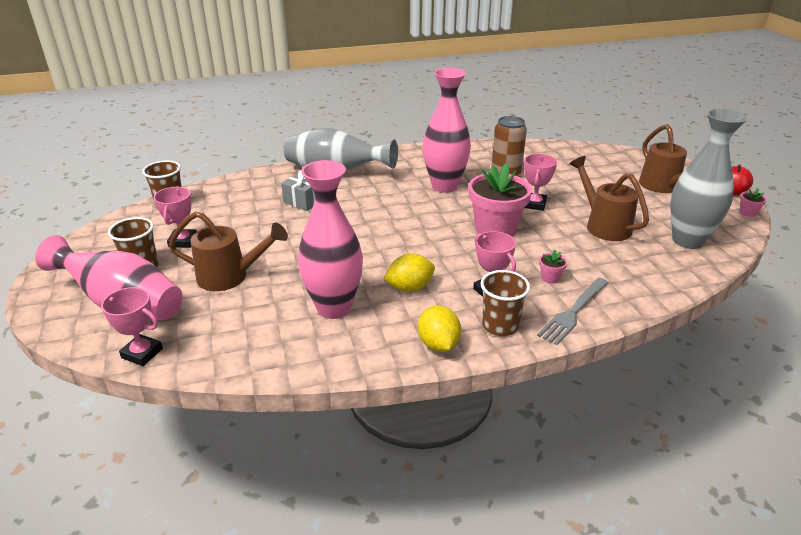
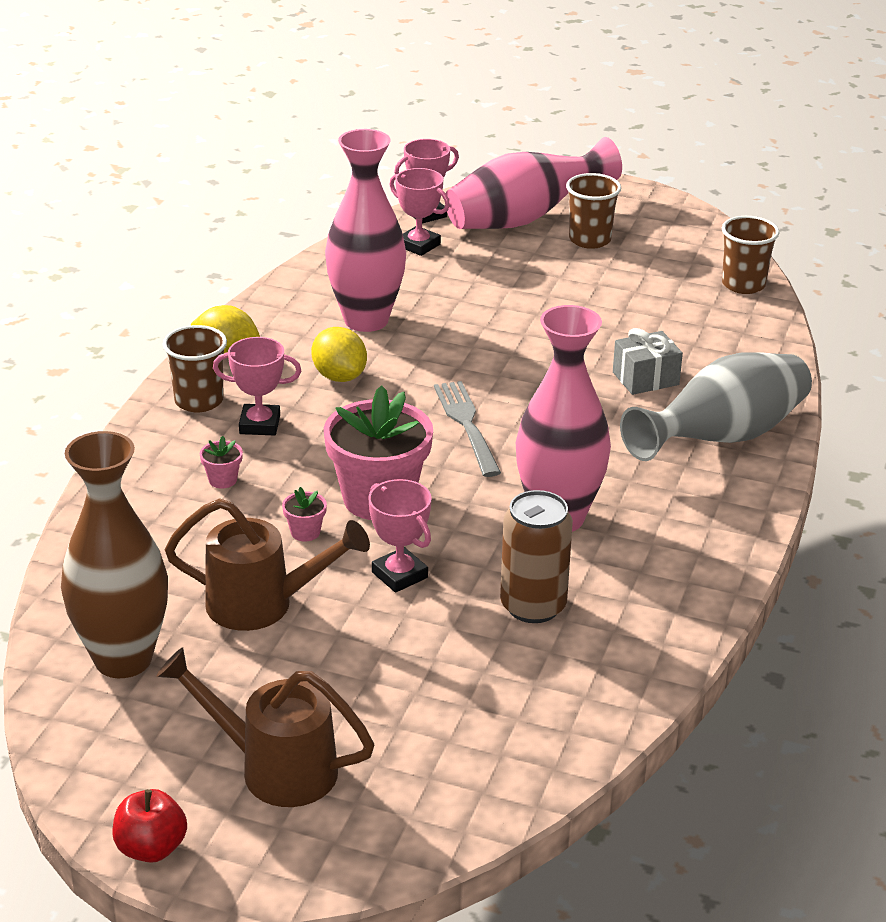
camera: 125 degrees right, 0 degrees up
(183, 241) = (625, 273): pink trophy -> pink trophy (418, 245)
(229, 276) = (506, 281): brown watering can -> none
(409, 287) = (339, 376): yellow lemon -> yellow lemon turned 45 degrees counterclockwise
(573, 312) = (148, 459): grey fork -> grey fork (467, 425)
(687, 240) = (123, 659): grey vase -> brown vase
(747, 213) = (83, 801): pink flower pot -> pink flower pot (305, 532)

